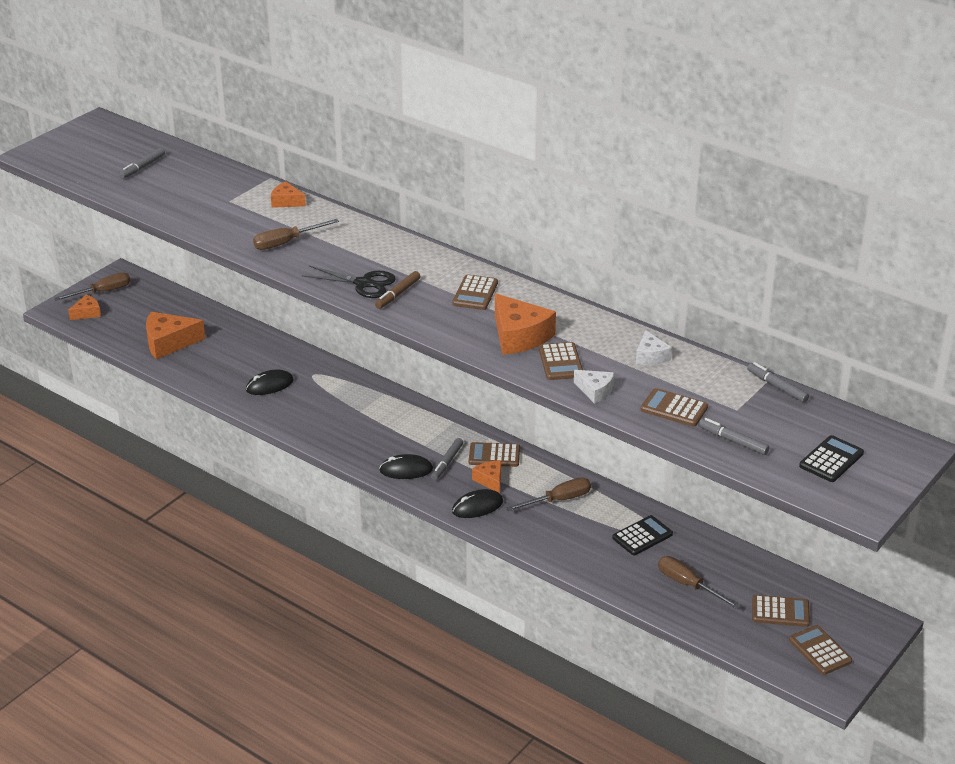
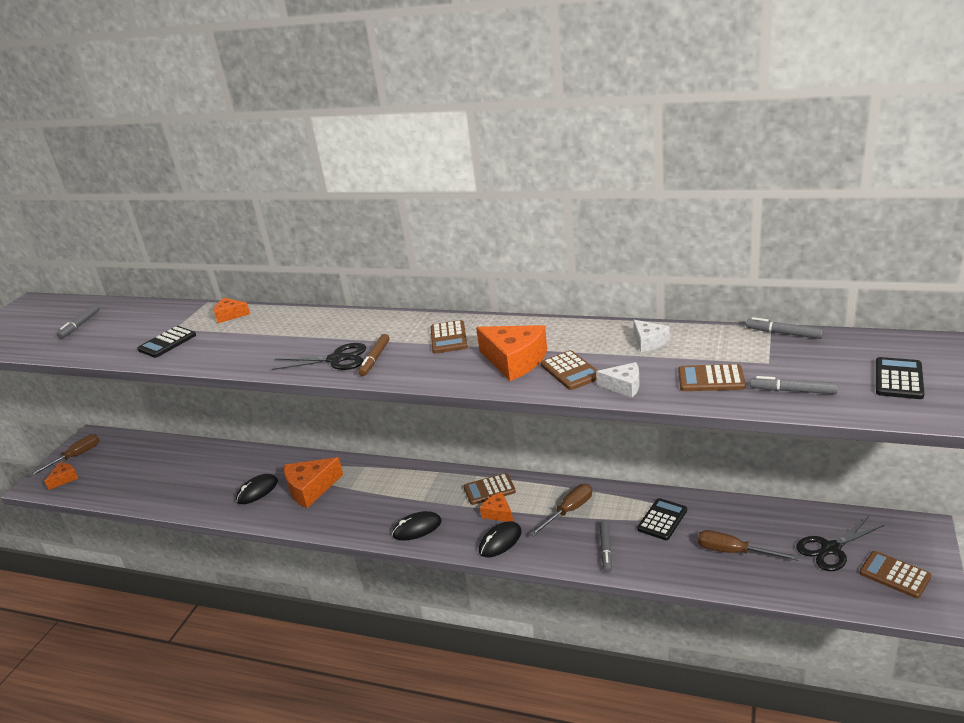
camera: 15 degrees left, 5 degrees down
(169, 343) = (150, 482): orange cheese -> orange cheese (311, 489)
(218, 215) = (167, 343): none -> black calculator
(286, 242) = (244, 346): brown screwdriver -> none
(447, 462) = (451, 509): grey marker -> grey marker (605, 549)
(780, 611) = (830, 549): brown calculator -> black scissors

